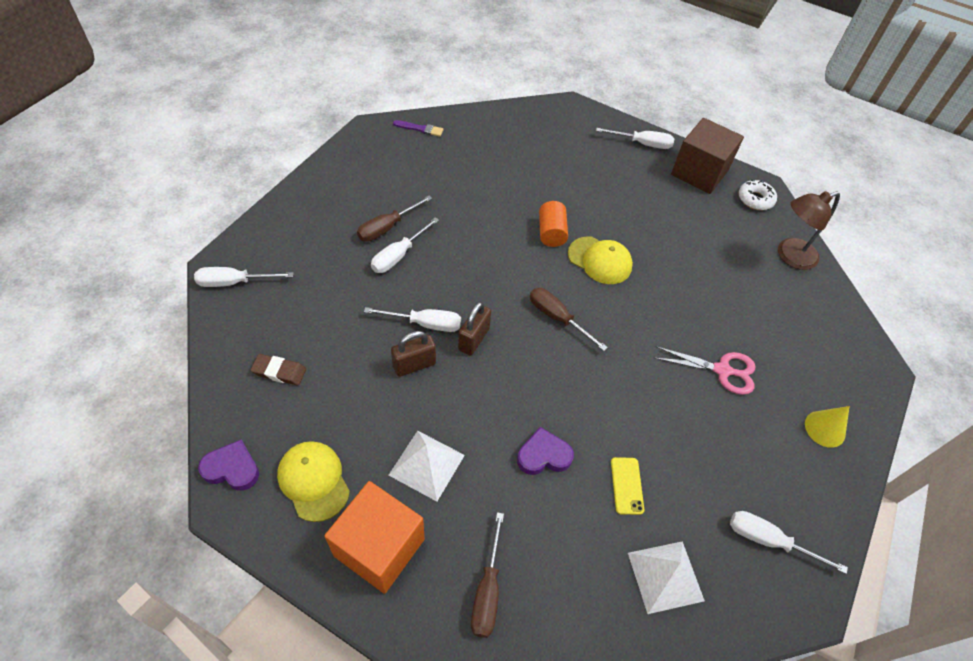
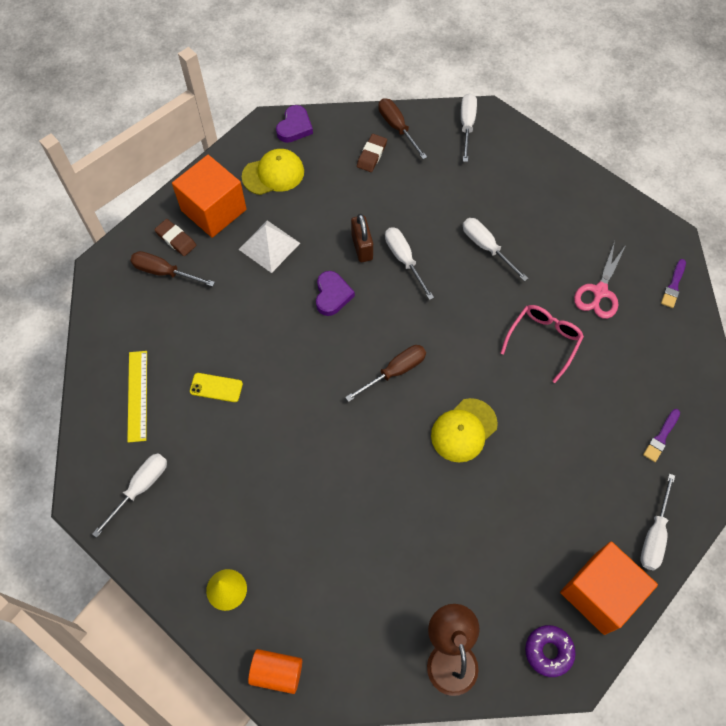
camera: 105 degrees right, 10 degrees up
(387, 227) = (523, 241): brown screwdriver -> brown screwdriver (397, 128)
(425, 324) = (404, 260): white screwdriver -> white screwdriver turned 135 degrees clockwise
(433, 588) = (176, 239): none -> brown eraser
(473, 339) = (381, 296): brown padlock -> none
(494, 209) = (543, 340): none -> pink glasses
(543, 455) = (257, 330): purple heart -> purple heart (332, 295)
(551, 233) = (506, 390): orange cylinder -> orange cylinder (277, 672)
(562, 139) = (661, 437): none -> purple brush
(665, 576) = (137, 395): white pyramid -> yellow ruler
(699, 172) = (599, 593): brown cube -> orange cube
(722, 370) = (309, 511): pink scissors -> pink scissors (599, 292)
(755, 199) = (548, 651): white donut -> purple donut

